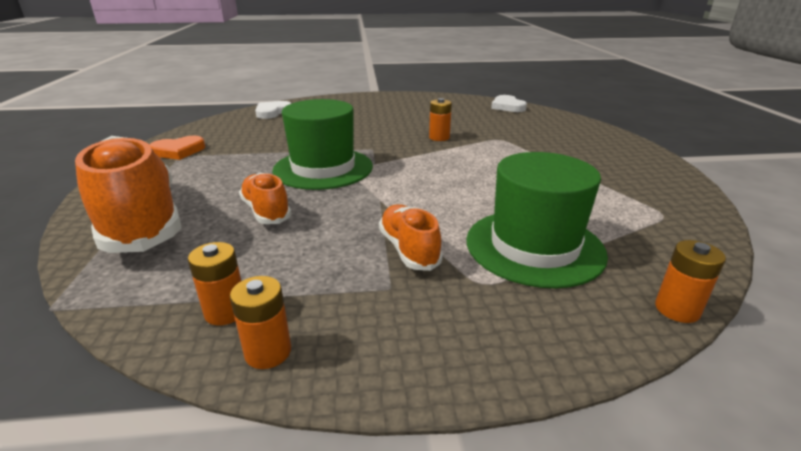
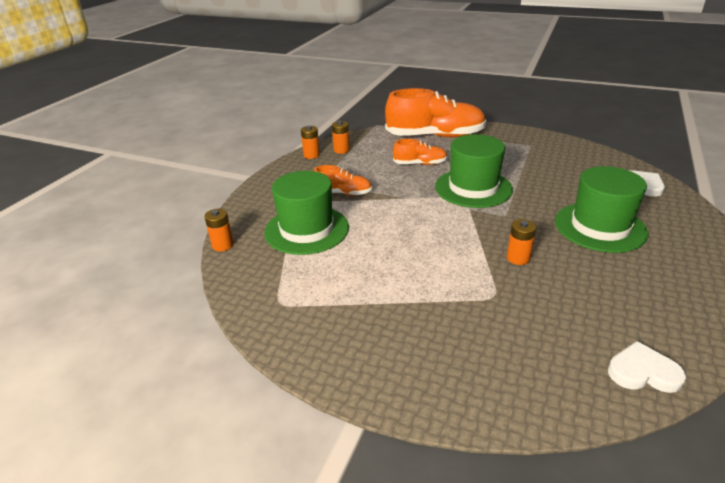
camera: 120 degrees right, 5 degrees up
(178, 151) = (540, 145): orange heart -> none
(360, 120) = (600, 227): none -> green hat

